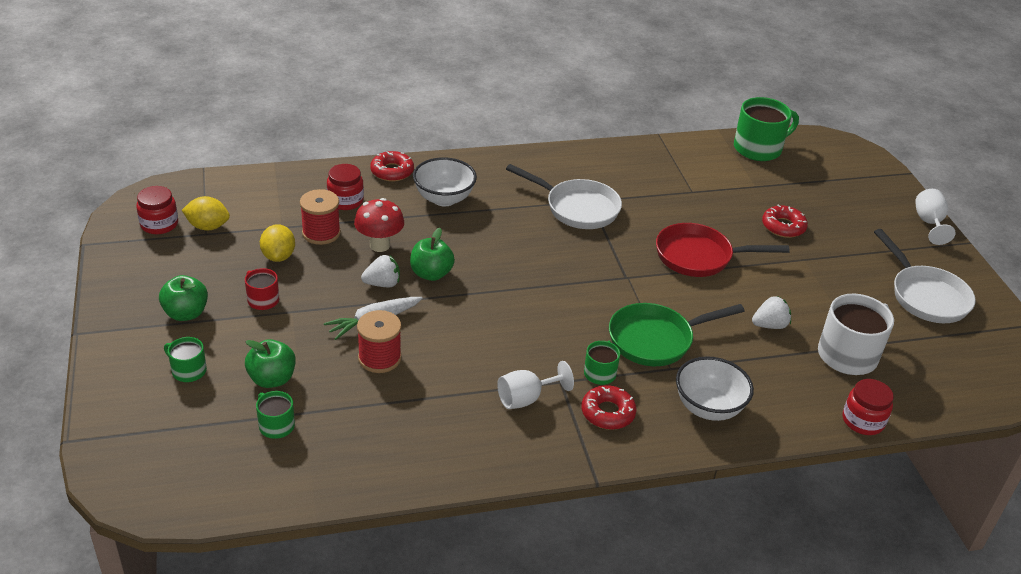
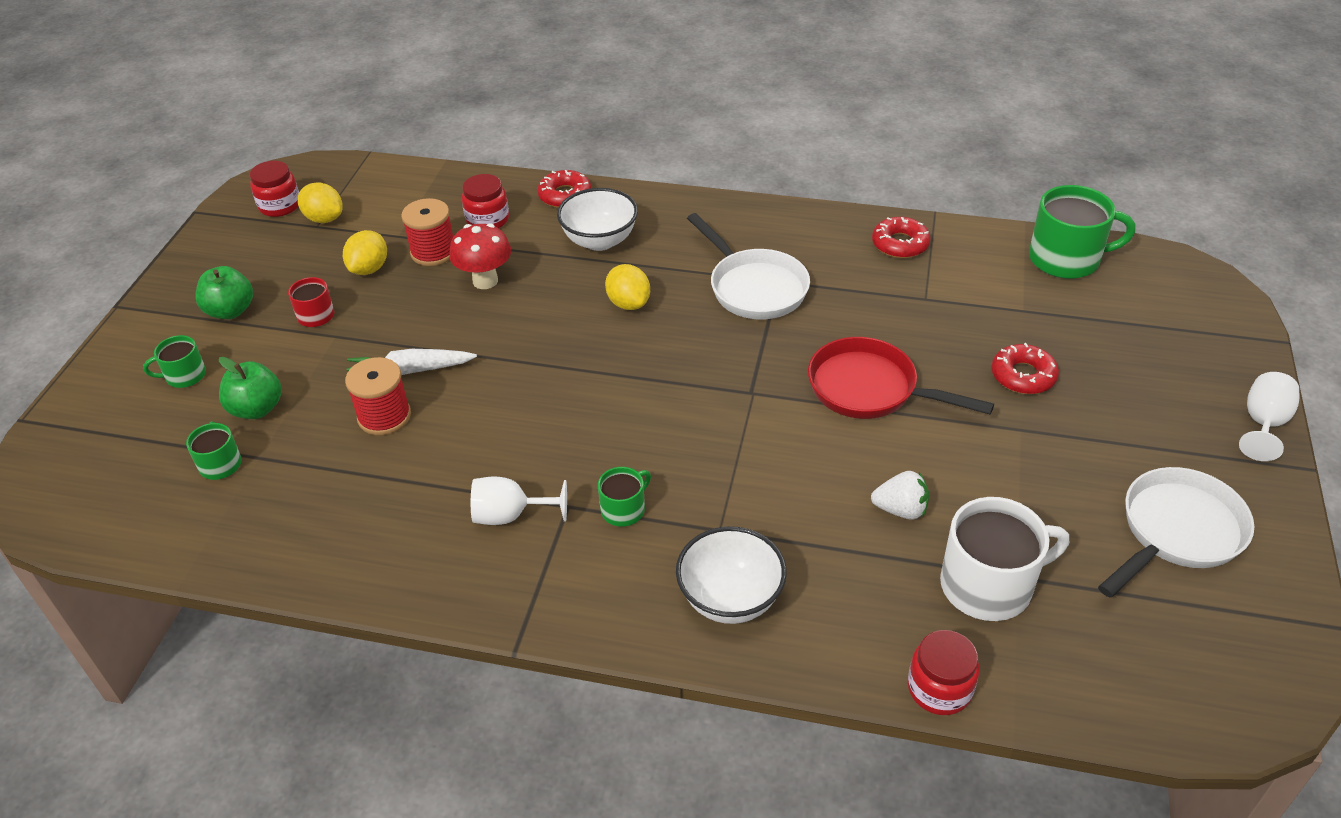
camera: 30 degrees right, 5 degrees up
(188, 370) = (185, 376): green mug -> green mug turned 75 degrees counterclockwise
(382, 284) = (454, 328): white strawberry -> none
(431, 274) = (517, 329): green apple -> none
(499, 238) = (628, 303): none -> yellow lemon
(607, 413) = (595, 564): red donut -> red donut (900, 244)
(656, 339) = (728, 486): green pan -> none
(925, 296) = (1176, 532): white pan -> white pan turned 135 degrees counterclockwise

